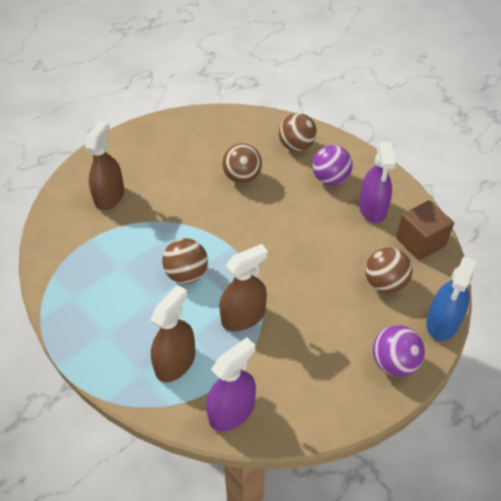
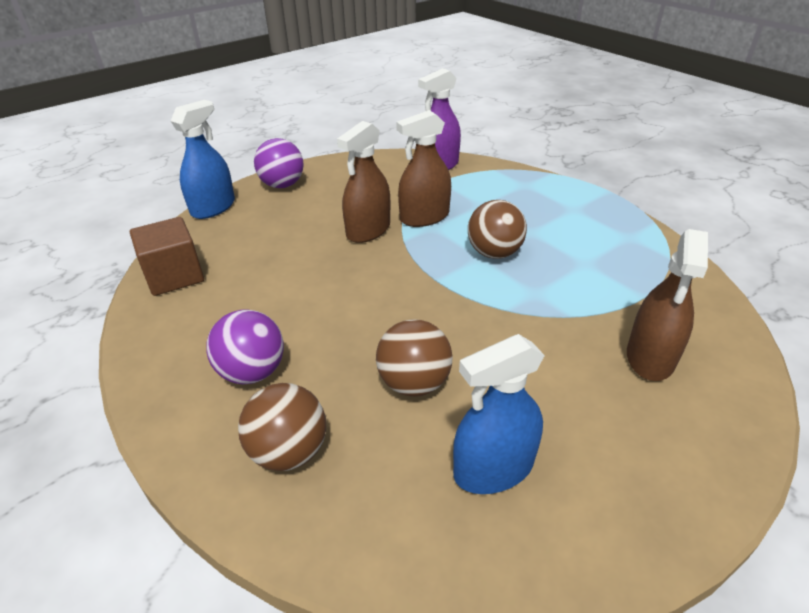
camera: 175 degrees left, 10 degrees down
(175, 362) = (493, 190): brown spray bottle -> brown spray bottle (368, 230)
(204, 145) = (493, 468): none -> blue spray bottle
(372, 209) = (211, 320): purple spray bottle -> none
(384, 284) = (252, 237): brown ball -> none

